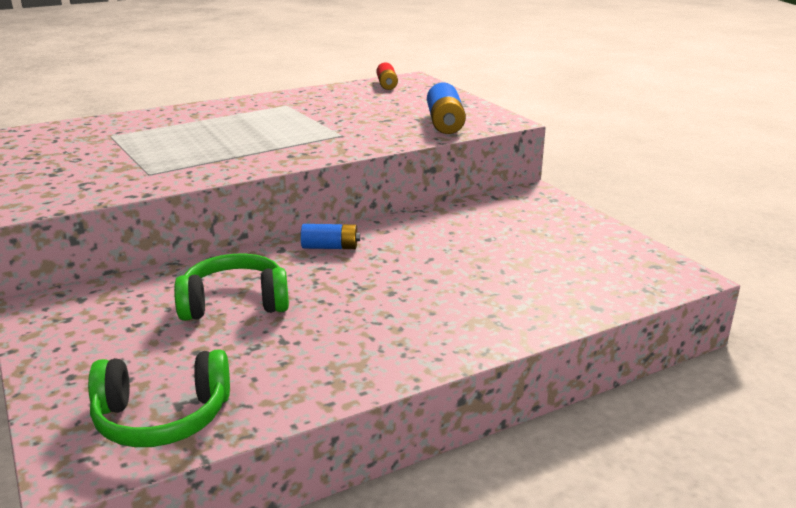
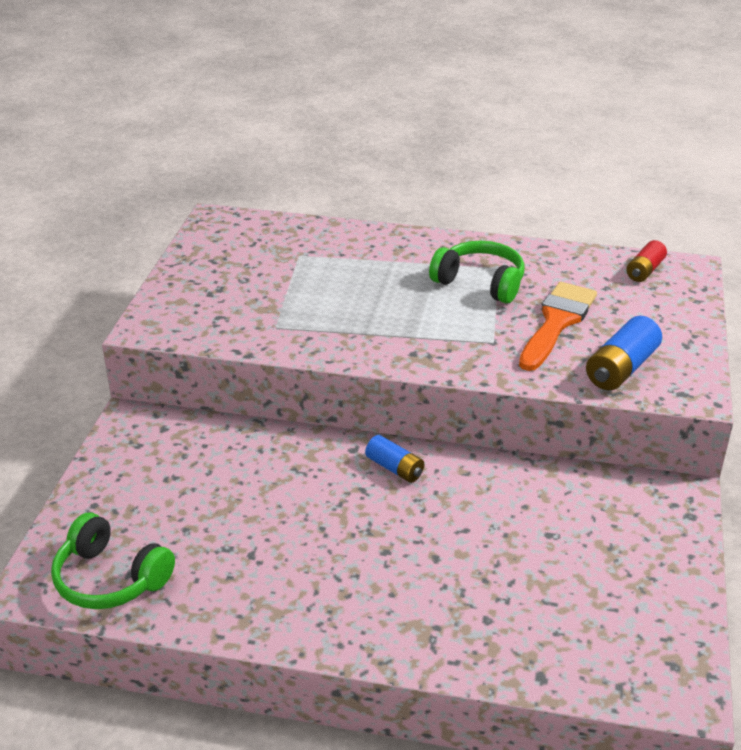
camera: 40 degrees right, 10 degrees up
(235, 303) = (257, 493): green headphones -> green headphones (480, 282)
(369, 116) = (557, 322): none -> orange brush

